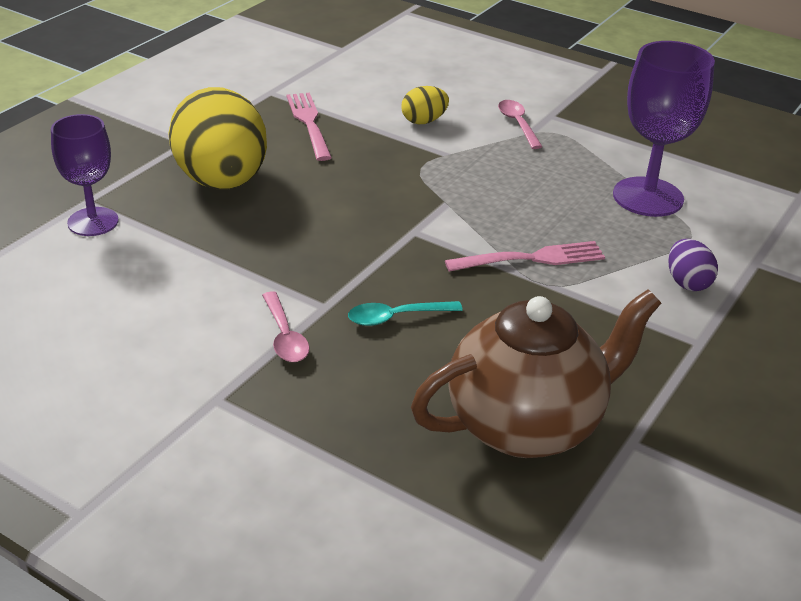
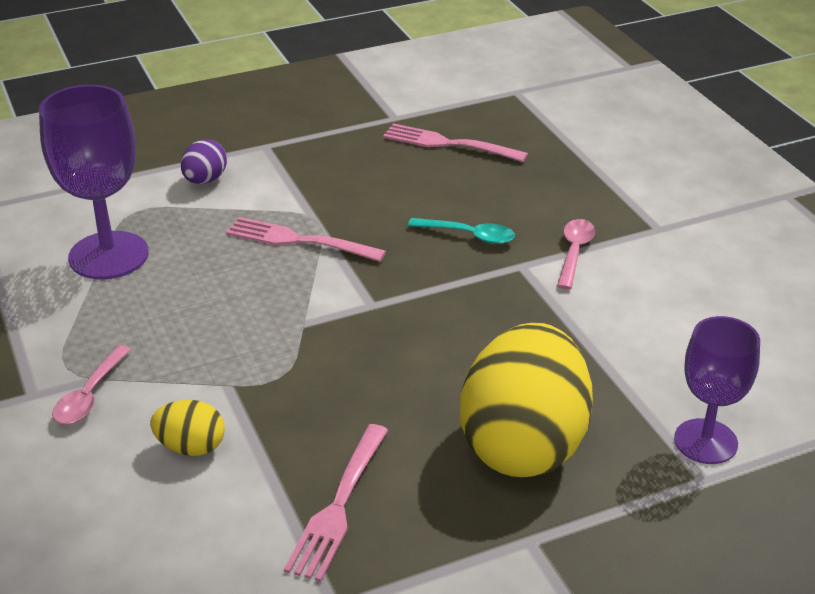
camera: 145 degrees left, 0 degrees up
(527, 425) = (450, 144): brown teapot -> pink fork

